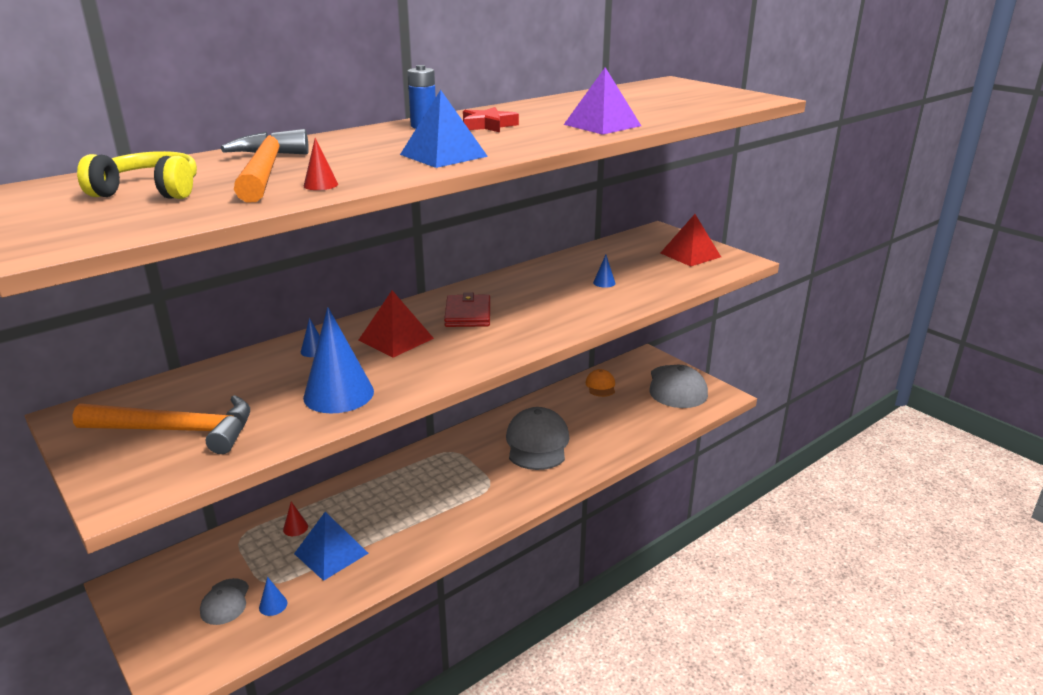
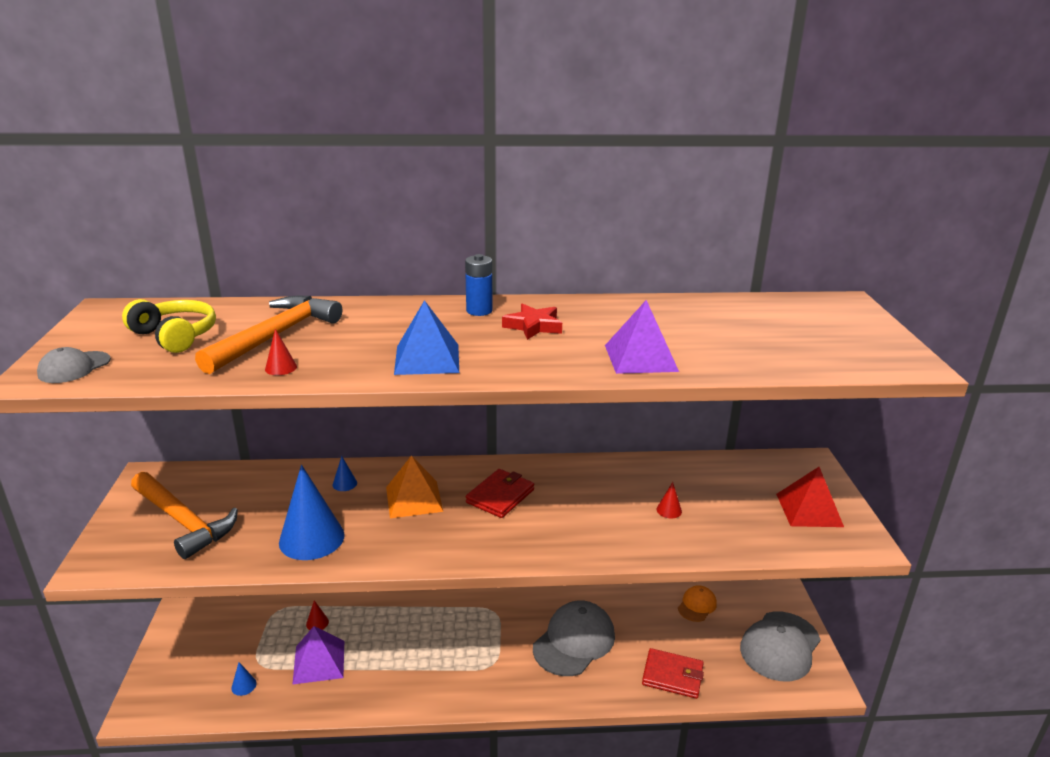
camera: 35 degrees right, 0 degrees up
(225, 602) = (220, 663): grey cap -> grey cap (74, 367)
(331, 553) = (319, 661): blue pyramid -> purple pyramid
(396, 339) = (414, 499): red pyramid -> orange pyramid
(604, 283) = (669, 510): blue cone -> red cone
(628, 433) = (672, 676): none -> red wallet

